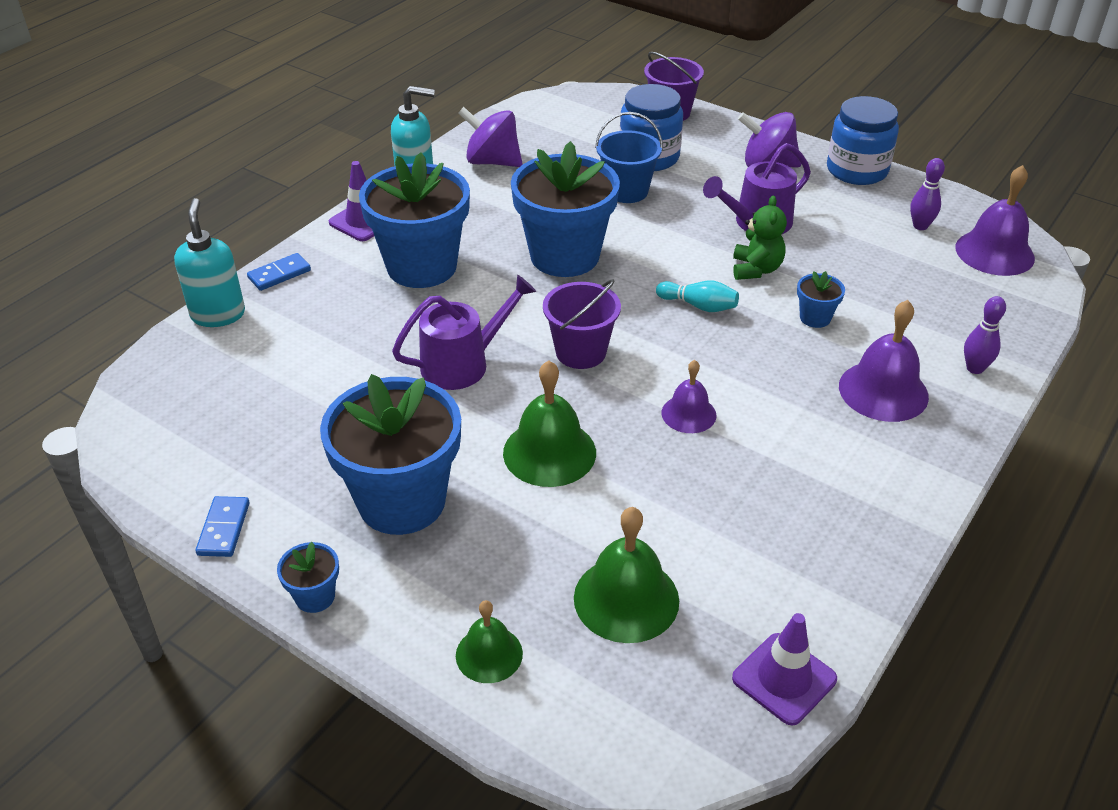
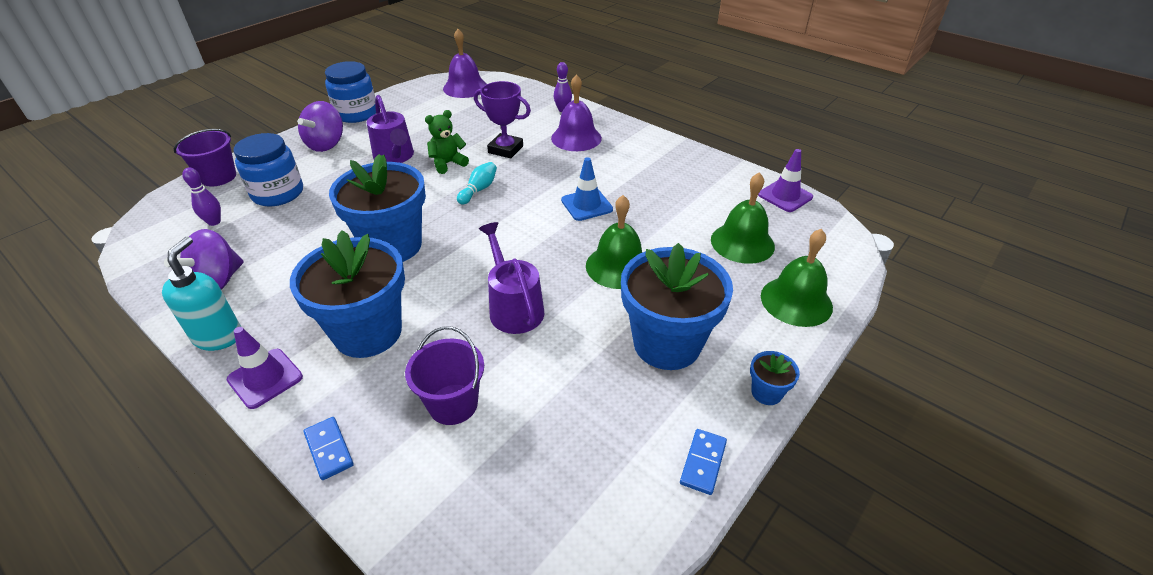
camera: 85 degrees left, 0 degrees up
(218, 314) = (382, 505): turquoise soap dispenser -> none
(223, 529) = (703, 463): blue domino -> blue domino turned 75 degrees counterclockwise
(489, 654) = (796, 301): green bell -> green bell, size x1.64
(581, 352) = (514, 245): purple bucket -> purple bucket (453, 404)
(626, 191) = (319, 208): blue bucket -> none
(688, 414) = (586, 205): purple bell -> blue traffic cone
(756, 269) = (448, 163): green teddy bear -> green teddy bear turned 45 degrees counterclockwise
(815, 318) = (505, 149): blue flower pot -> purple trophy
(920, 226) = (429, 103): purple bowling pin -> purple bowling pin (214, 222)

